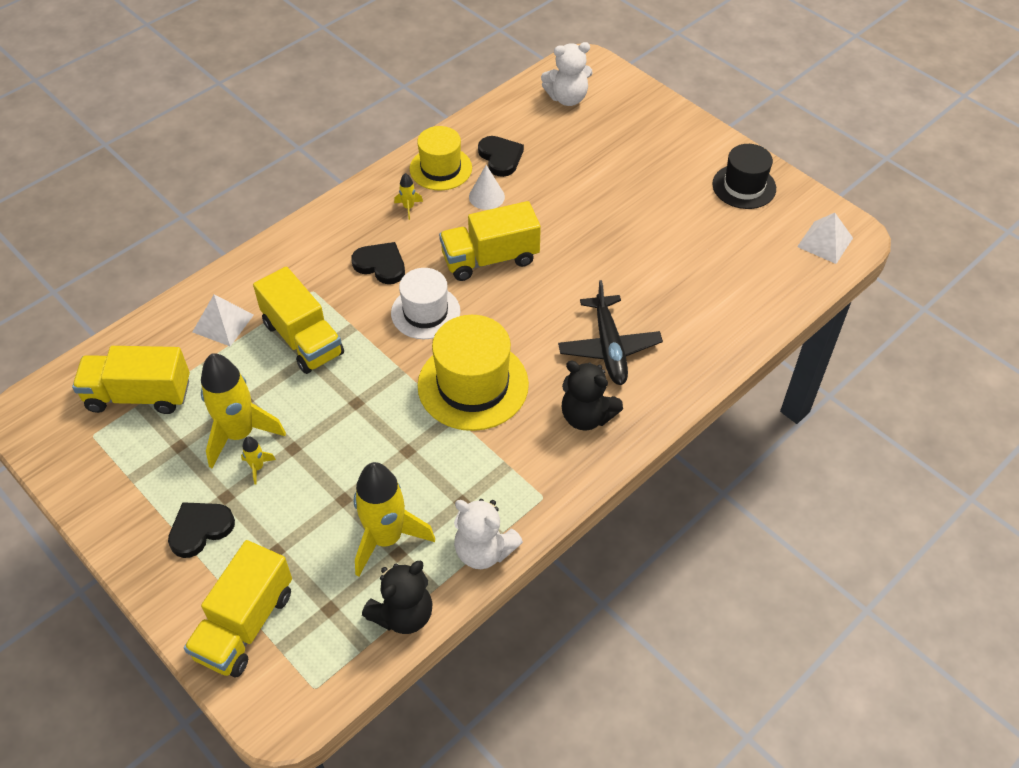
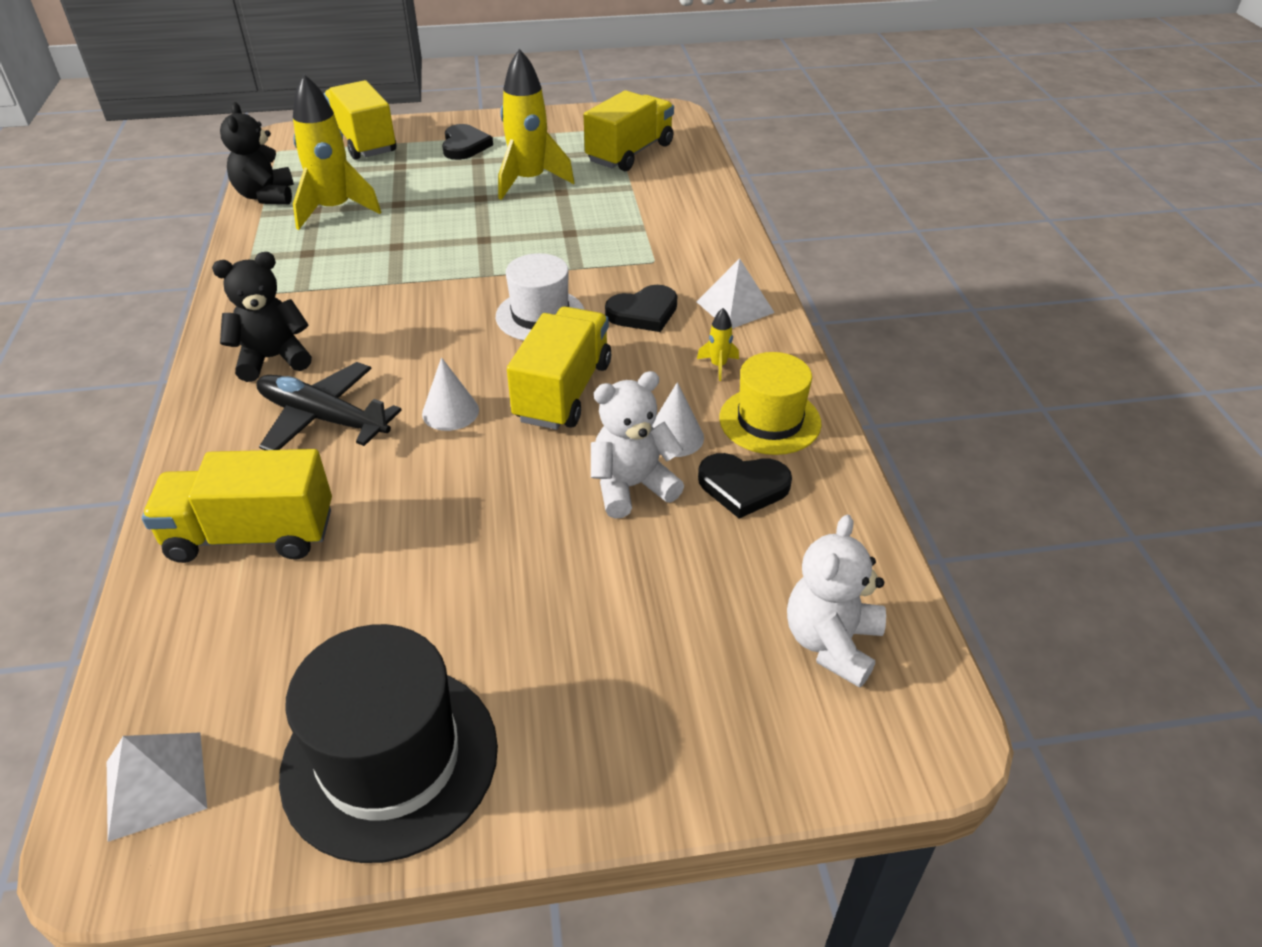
camera: 125 degrees right, 10 degrees down
(223, 323) = (667, 206): white pyramid -> white pyramid (735, 307)
(257, 467) = (485, 179): yellow rocket -> none
(303, 339) = (596, 237): yellow truck -> yellow truck (251, 535)
(473, 385) = (411, 307): yellow hat -> none
(484, 550) = (250, 246): white teddy bear -> white teddy bear (632, 487)
(551, 295) = (450, 412): none -> white cone
(744, 186) = (390, 759): black hat -> black hat, size x1.52

